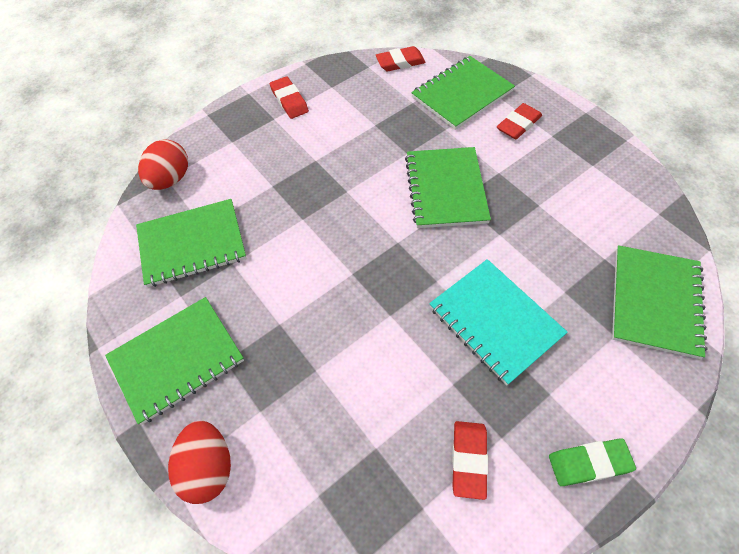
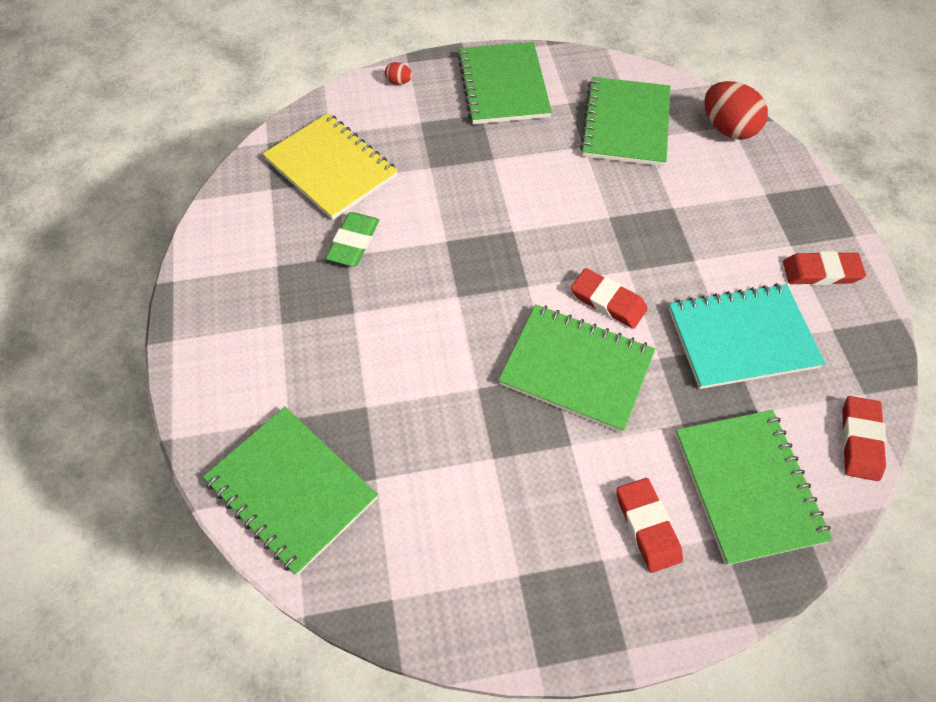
camera: 115 degrees right, 0 degrees up
(208, 467) = (399, 82): red egg -> red egg, size x0.45
(364, 463) = (331, 168): none -> yellow notebook
(469, 460) = (279, 234): red eraser -> red eraser (608, 302)
(495, 321) = (380, 321): turquoise notebook -> turquoise notebook (742, 338)
(589, 463) = (208, 315): green eraser -> green eraser (354, 242)

